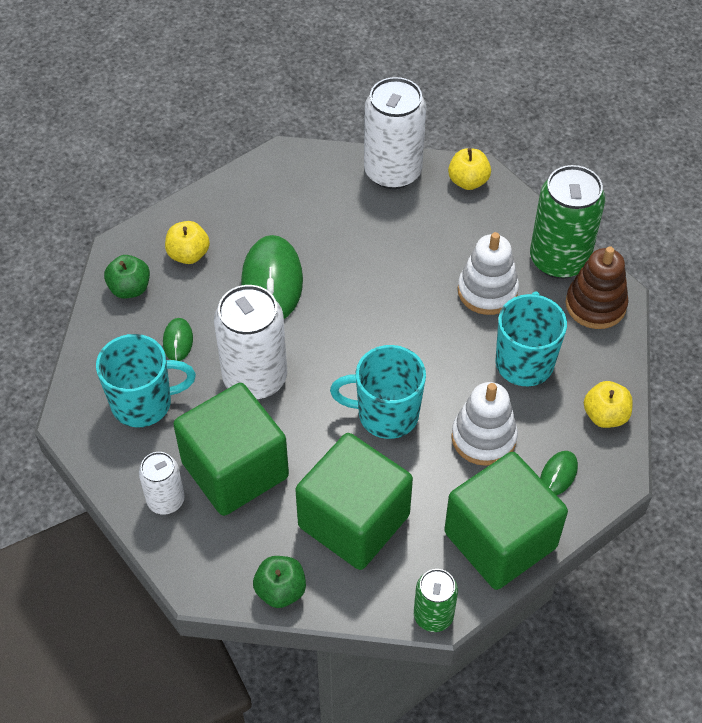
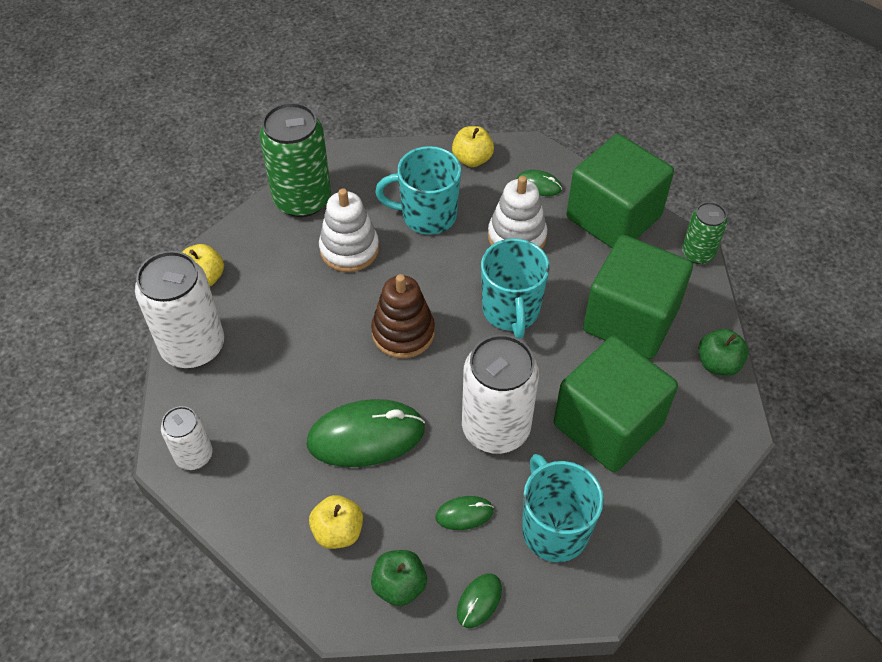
camera: 100 degrees left, 0 degrees up
(99, 339) = (479, 601): none -> green mouse
(166, 500) = (661, 479): white can -> white can (194, 455)
(595, 305) = (353, 171): brown stacking toy -> brown stacking toy (403, 332)

